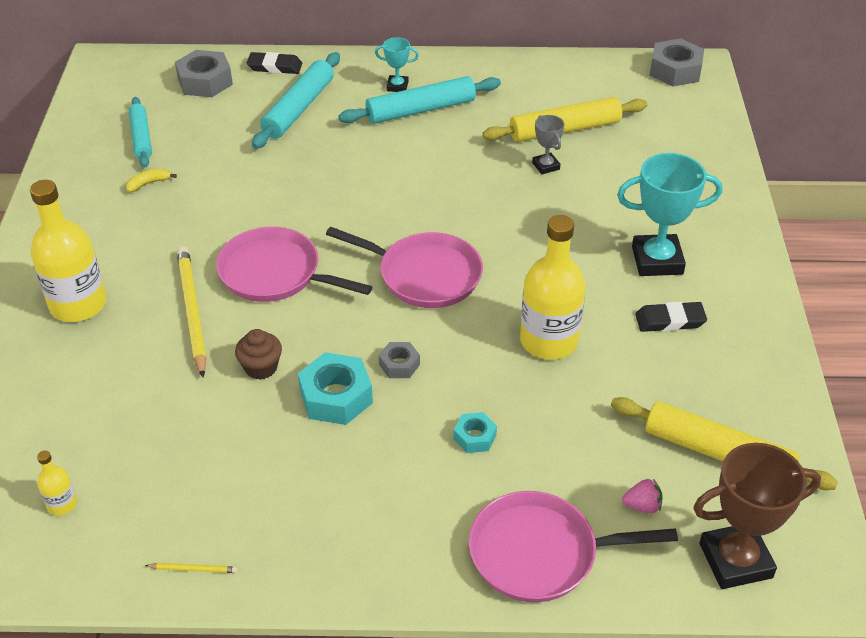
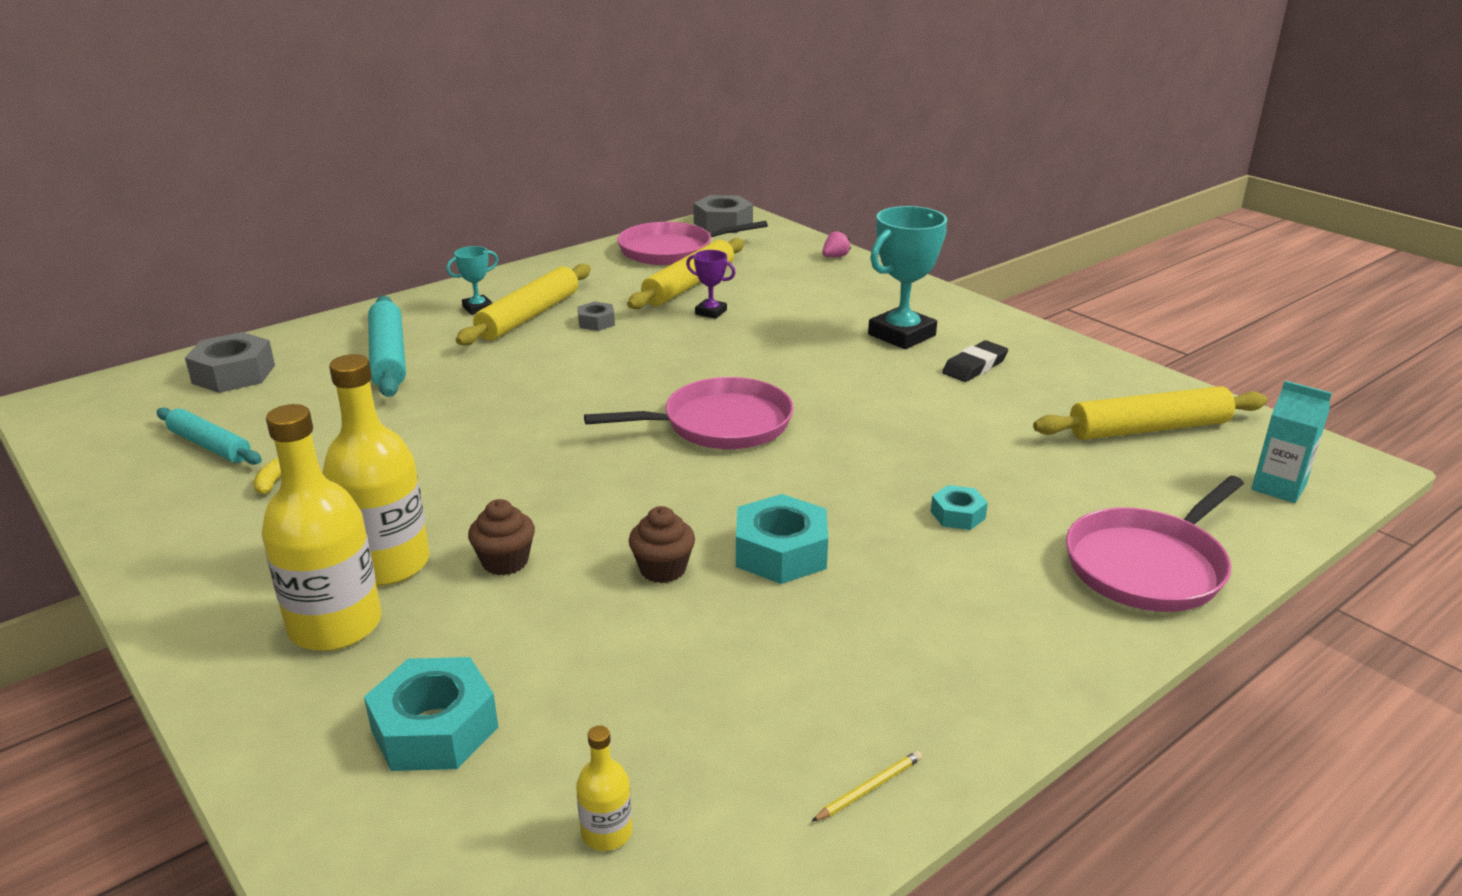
camera: 40 degrees left, 15 degrees down
(56, 396) = (435, 728): none -> turquoise nut
(192, 311) = (505, 562): yellow pencil -> brown cupcake
(274, 273) = (558, 488): pink pan -> pink pan (671, 250)
(275, 67) = (310, 336): black eraser -> none
(399, 364) = (803, 498): grey nut -> grey nut (596, 322)
(421, 110) = (529, 316): turquoise rolling pin -> yellow rolling pin
(546, 166) = (711, 312): grey trophy -> purple trophy
(548, 341) = (905, 420): yellow bottle -> yellow bottle (387, 564)
(642, 506) = (1161, 490): pink strawberry -> pink strawberry (835, 257)
(735, 560) = (1278, 487): brown trophy -> turquoise carton

